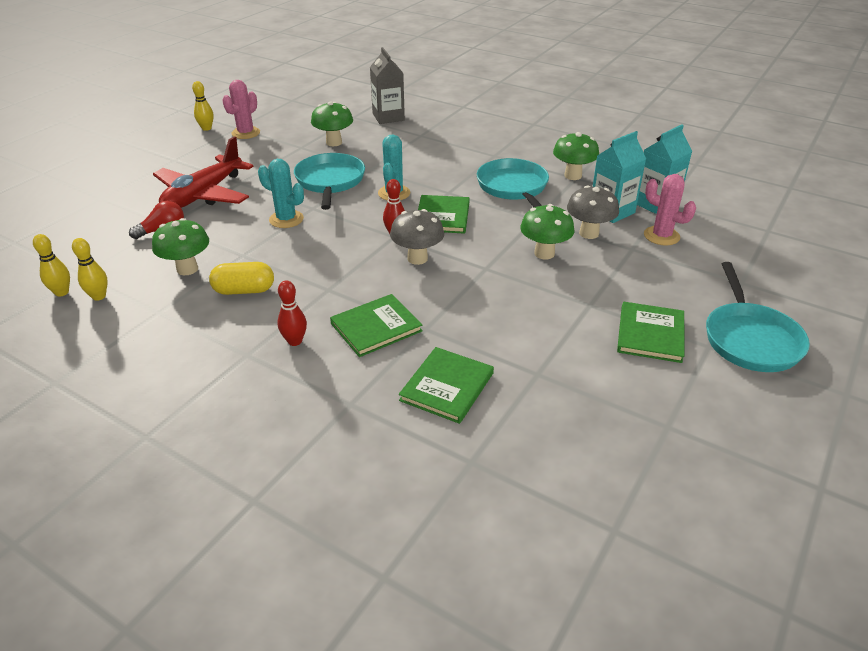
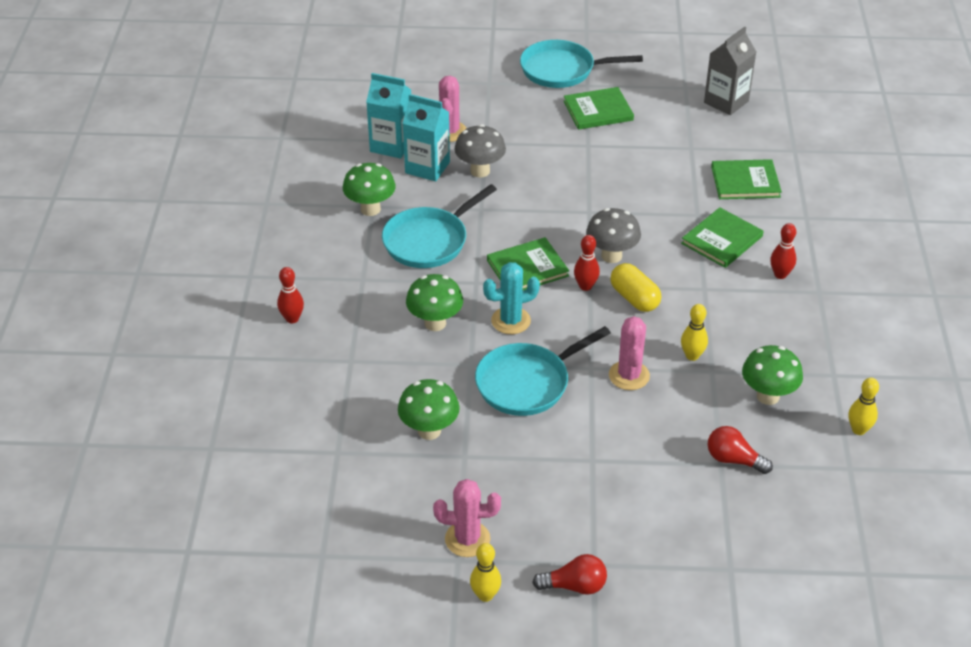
camera: 120 degrees left, 5 degrees up
(62, 292) = (881, 461): yellow bowling pin -> yellow bowling pin (692, 356)
(172, 151) = (575, 586): none -> red light bulb
(203, 195) = (644, 475): red plane -> none
(244, 290) = (756, 339): yellow capsule -> yellow capsule (634, 298)
(286, 219) = (629, 375): turquoise cactus -> pink cactus
(376, 327) = (722, 240): green book -> green book turned 75 degrees counterclockwise
(388, 117) = (315, 415): grey carton -> grey carton (726, 102)
(478, 127) = (292, 319): none -> red bowling pin
(544, 253) = (536, 187): green mushroom -> green mushroom (435, 323)
(750, 339) = (562, 70): turquoise pan -> turquoise pan turned 150 degrees counterclockwise

